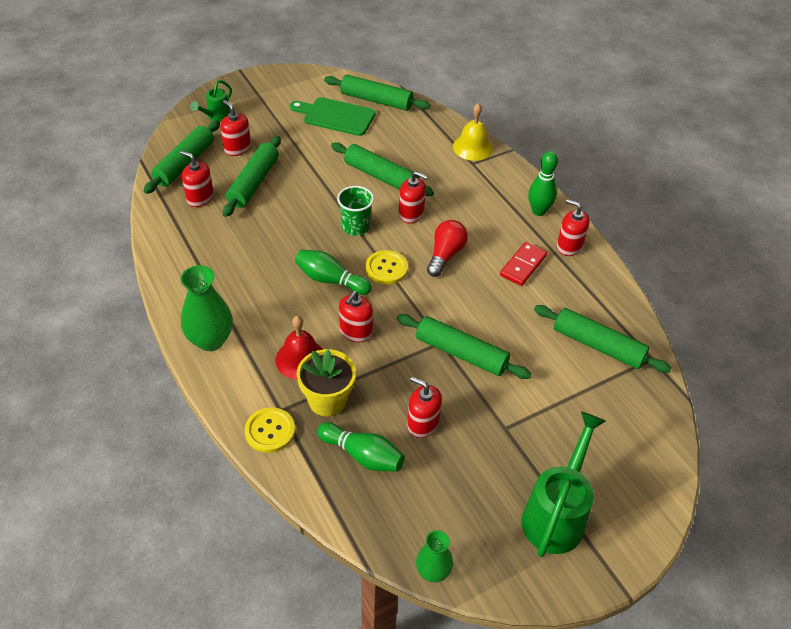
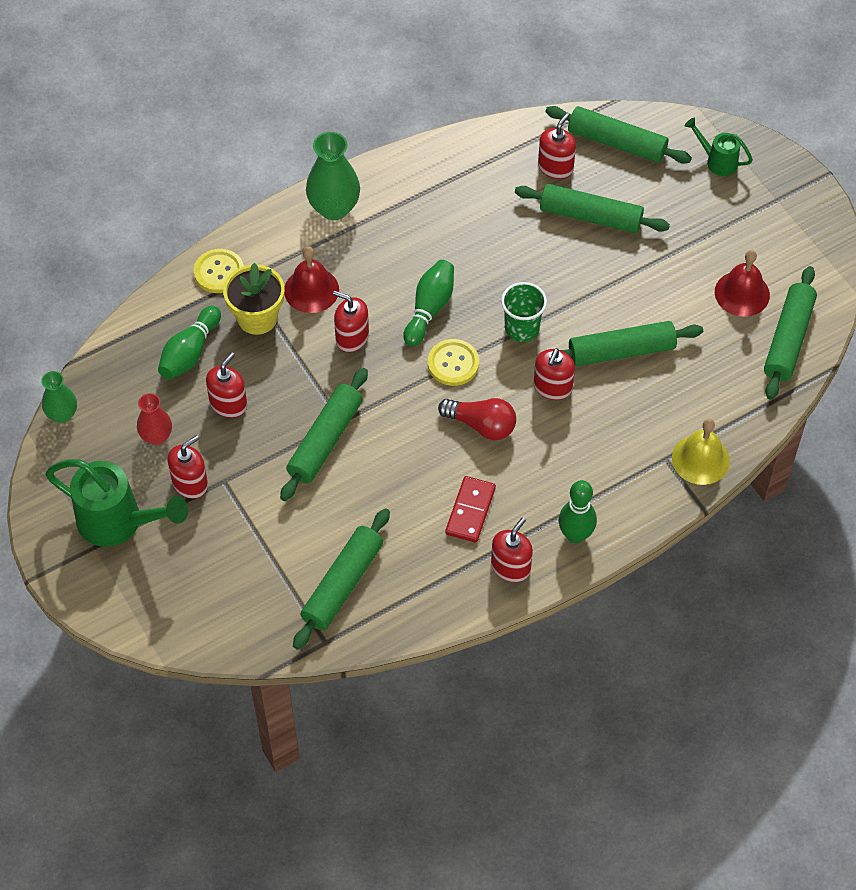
camera: 90 degrees right, 10 degrees up
(237, 148) = (655, 192): red soap dispenser -> red soap dispenser (190, 483)
(336, 116) = (742, 293): green cutting board -> red bell
(381, 176) = (621, 351): green rolling pin -> green rolling pin turned 45 degrees clockwise
(458, 483) = (156, 436): none -> red vase
(523, 266) = (470, 511): red domino -> red domino turned 75 degrees clockwise

